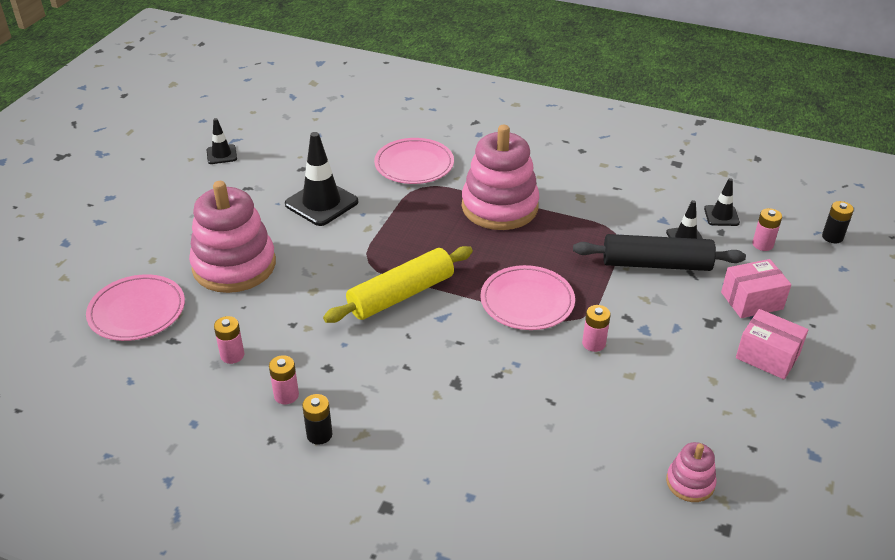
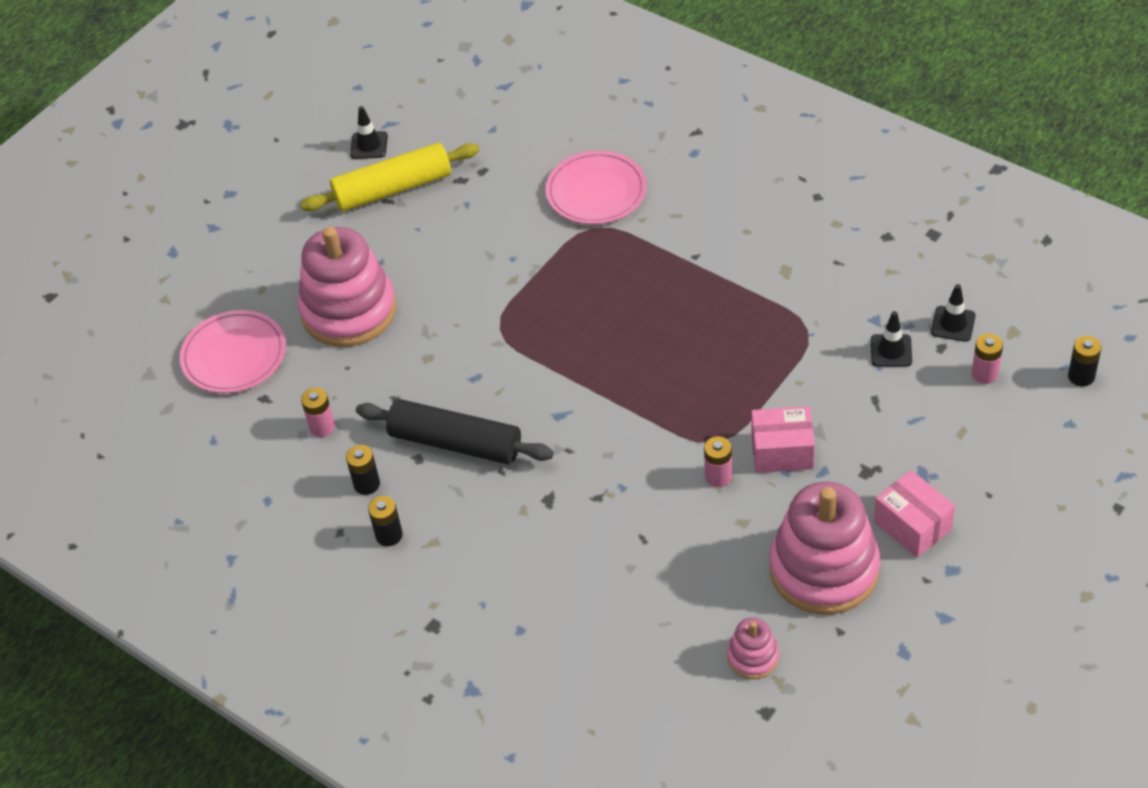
camera: 20 degrees right, 10 degrees up
(286, 395) = (366, 484): pink battery -> black battery
(321, 203) = (468, 236): black traffic cone -> none
(401, 295) = (523, 379): yellow rolling pin -> yellow rolling pin (393, 189)
(499, 207) = (679, 271): pink stacking toy -> pink stacking toy (824, 569)
(527, 301) = (663, 409): pink plate -> none
(656, 264) = (837, 382): black rolling pin -> black rolling pin (455, 442)
(751, 301) = (930, 450): pink box -> pink box (782, 451)

